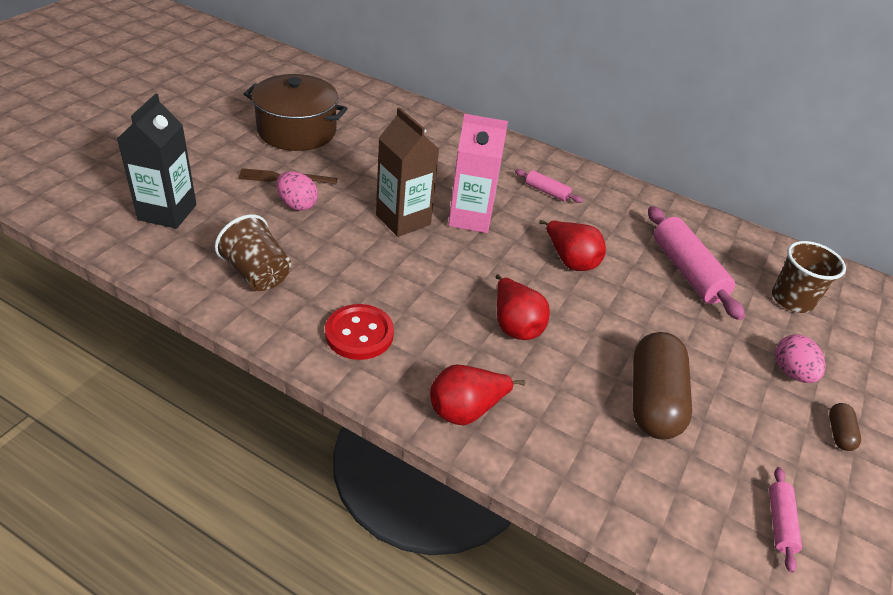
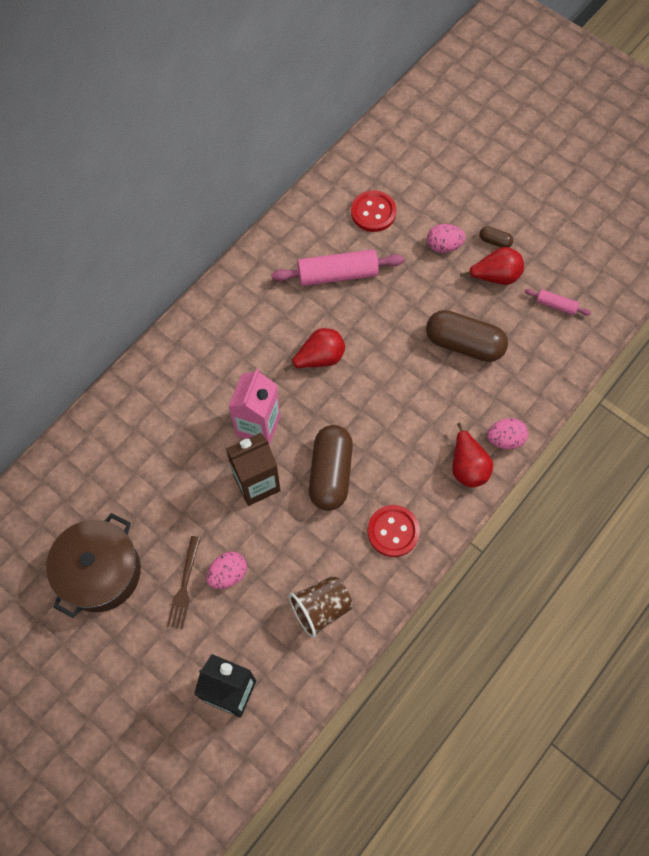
camera: 75 degrees left, 25 degrees up
(426, 275) = (330, 473): none -> brown capsule
(515, 325) = (390, 417): red pear -> red pear (495, 276)
(521, 455) = (505, 439): none -> pink egg
(547, 192) = (224, 353): pink rolling pin -> none
(792, 299) = (373, 212): brown cup -> red button

